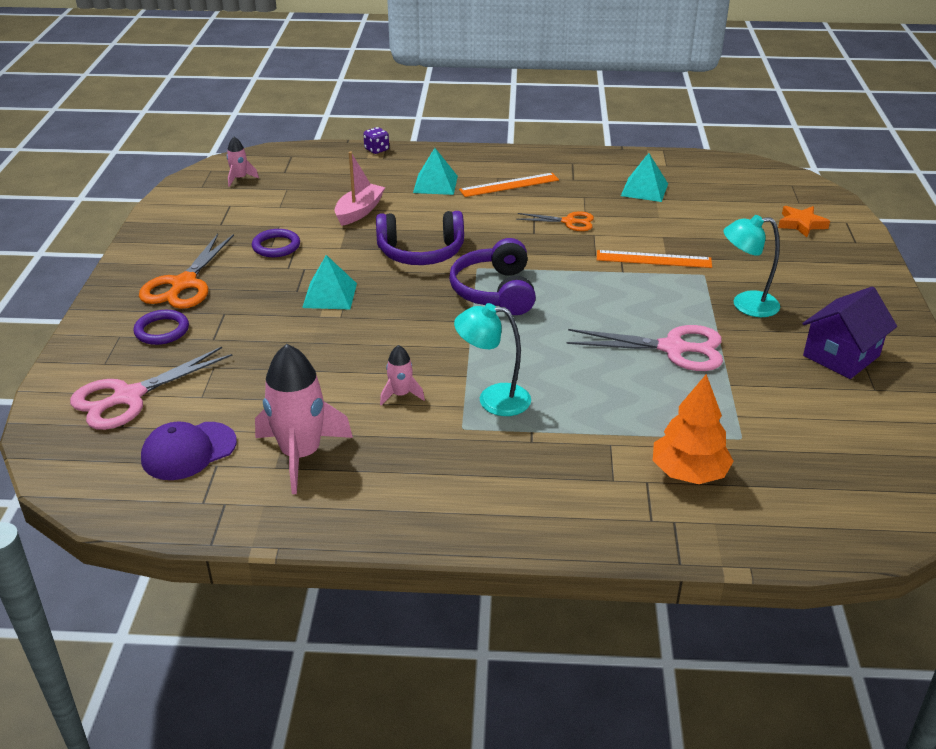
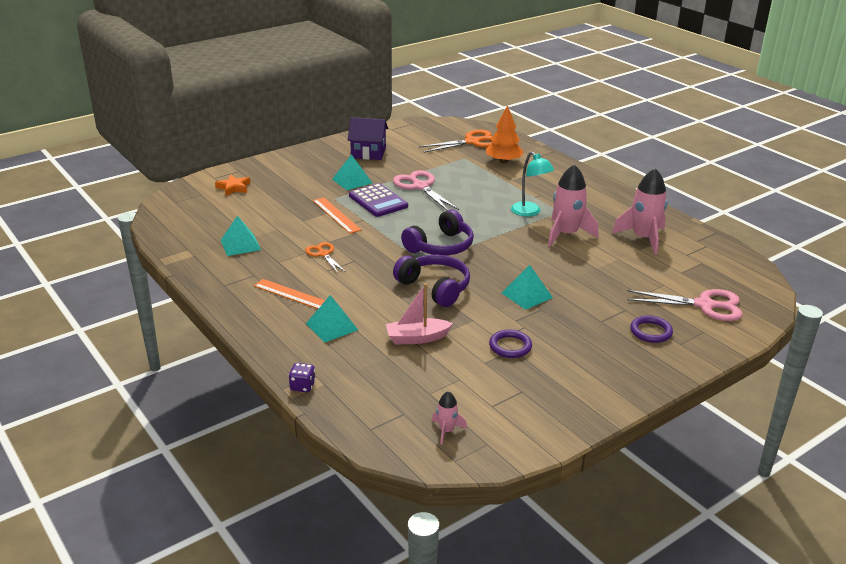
camera: 130 degrees left, 5 degrees down
(184, 284) = (604, 355): orange scissors -> orange scissors (472, 142)
(188, 451) = (695, 266): purple cap -> none
(401, 395) = (566, 234): pink rocket -> pink rocket, size x2.07
(662, 299) = (378, 201): none -> purple calculator
(745, 304) = (352, 181): turquoise lamp -> turquoise pyramid

